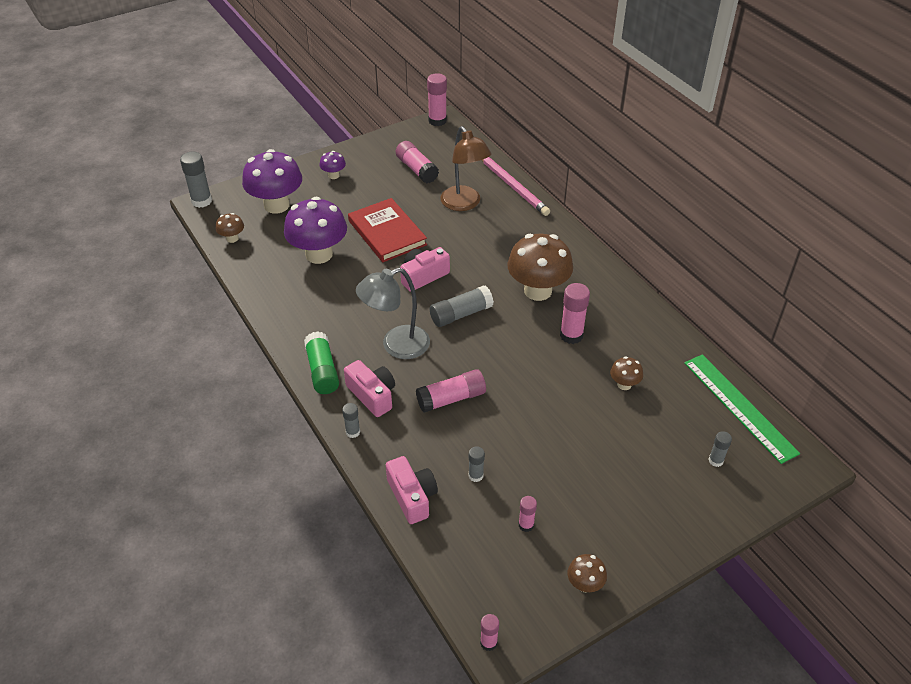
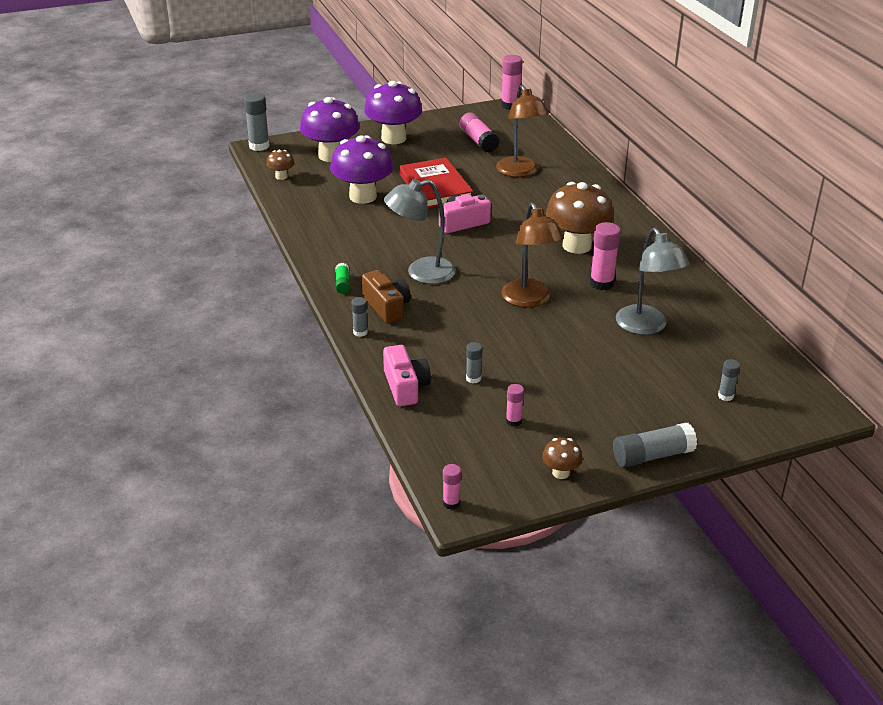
camera: 10 degrees right, 10 degrees down
(322, 371) = (342, 284): green glue stick -> green glue stick, size x0.56
(333, 175) = (393, 138): purple mushroom -> purple mushroom, size x2.17
(372, 395) = (387, 307): pink camera -> brown camera
(451, 398) = (465, 318): pink glue stick -> none
(460, 314) = (492, 256): grey glue stick -> grey glue stick (652, 456)
(508, 366) = (529, 300): none -> brown lamp
(513, 186) = (574, 163): pink pencil -> none
(624, 384) = (646, 327): brown mushroom -> grey lamp
(739, 407) = (763, 357): green ruler -> none

